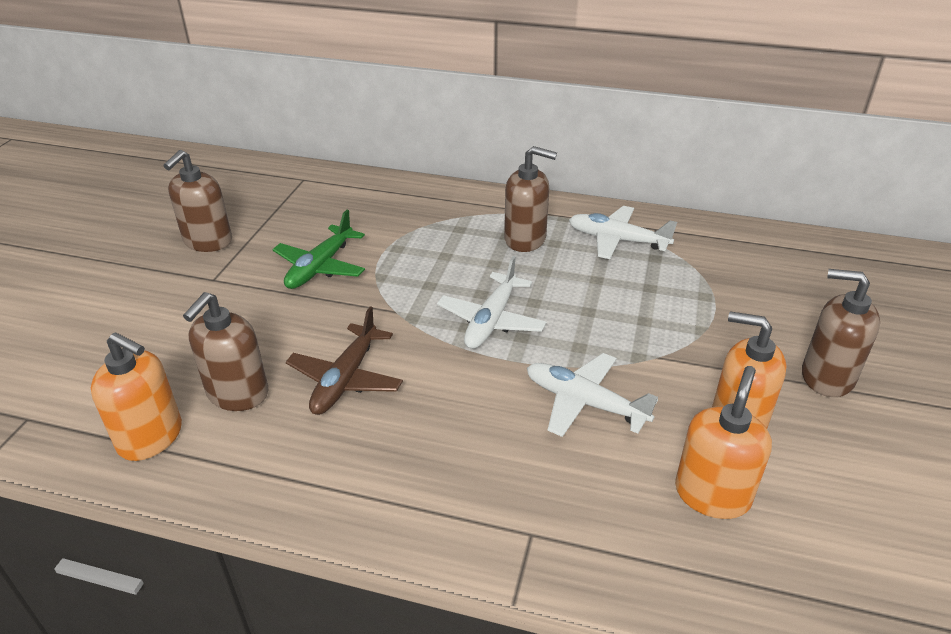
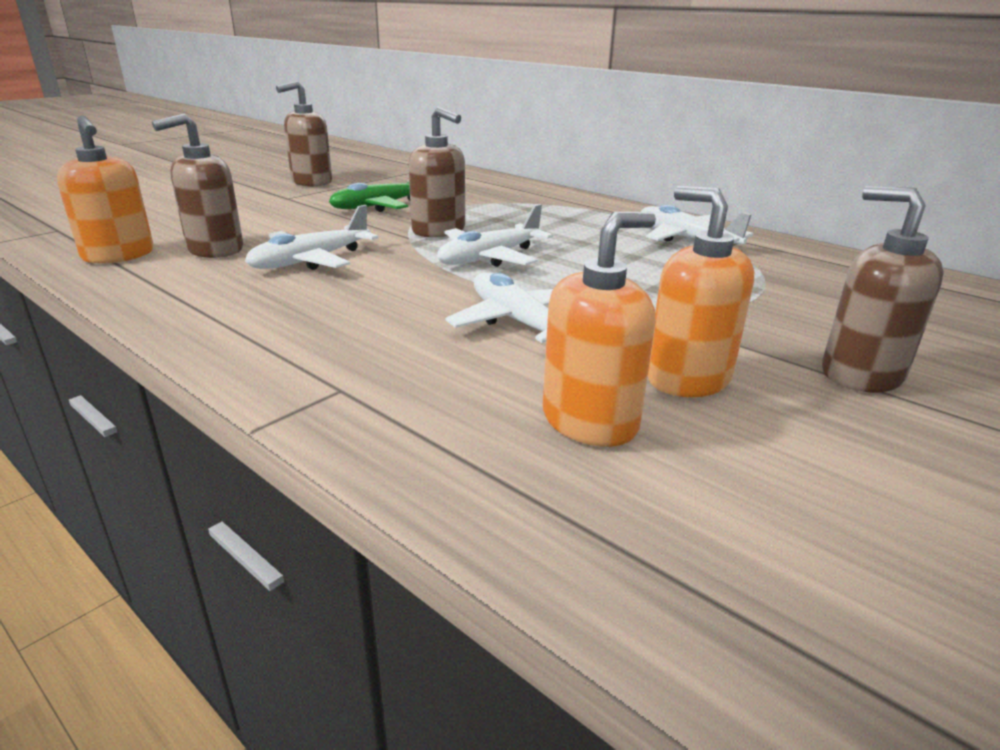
camera: 25 degrees right, 10 degrees down
(345, 379) = (310, 261): brown plane -> white plane
(525, 239) = (587, 223): brown soap dispenser -> brown soap dispenser (439, 231)

